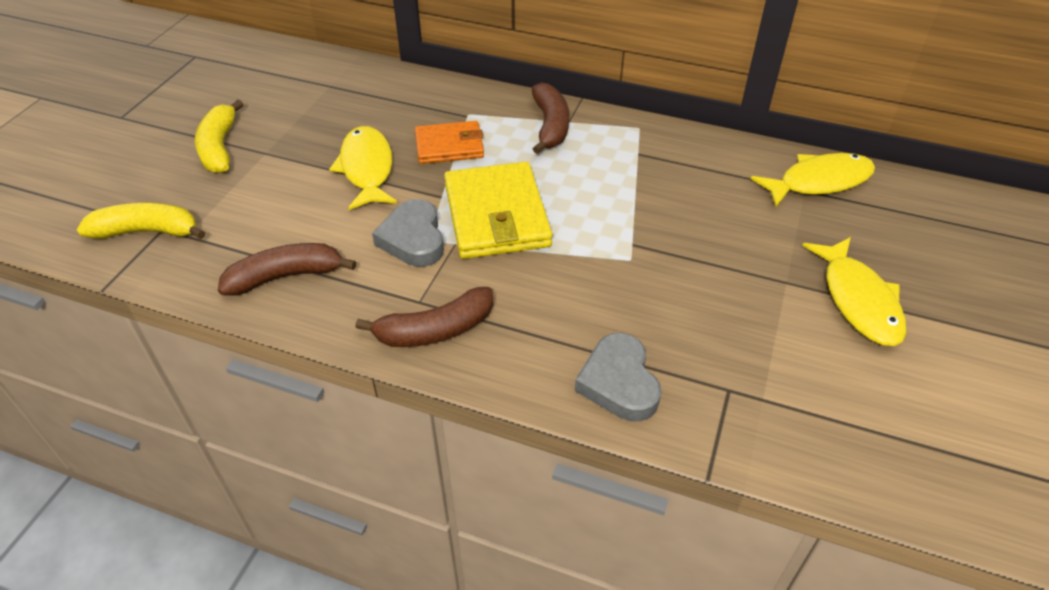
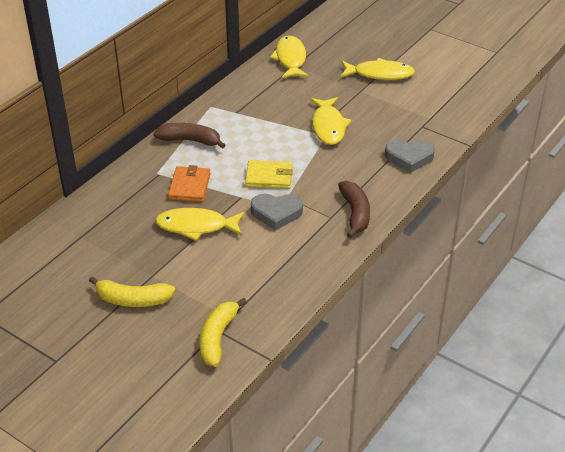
camera: 75 degrees left, 5 degrees down
(285, 276) = (290, 270): brown banana -> none
(496, 215) = (269, 177): yellow wallet -> yellow wallet, size x0.62
(657, 258) = (328, 126): none -> yellow fish

